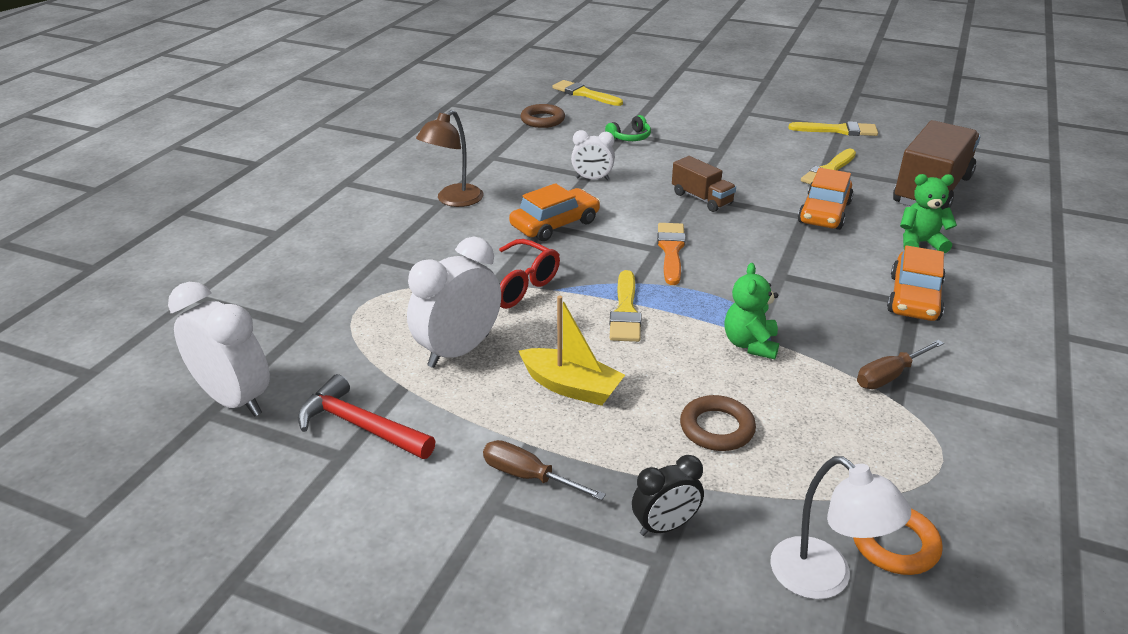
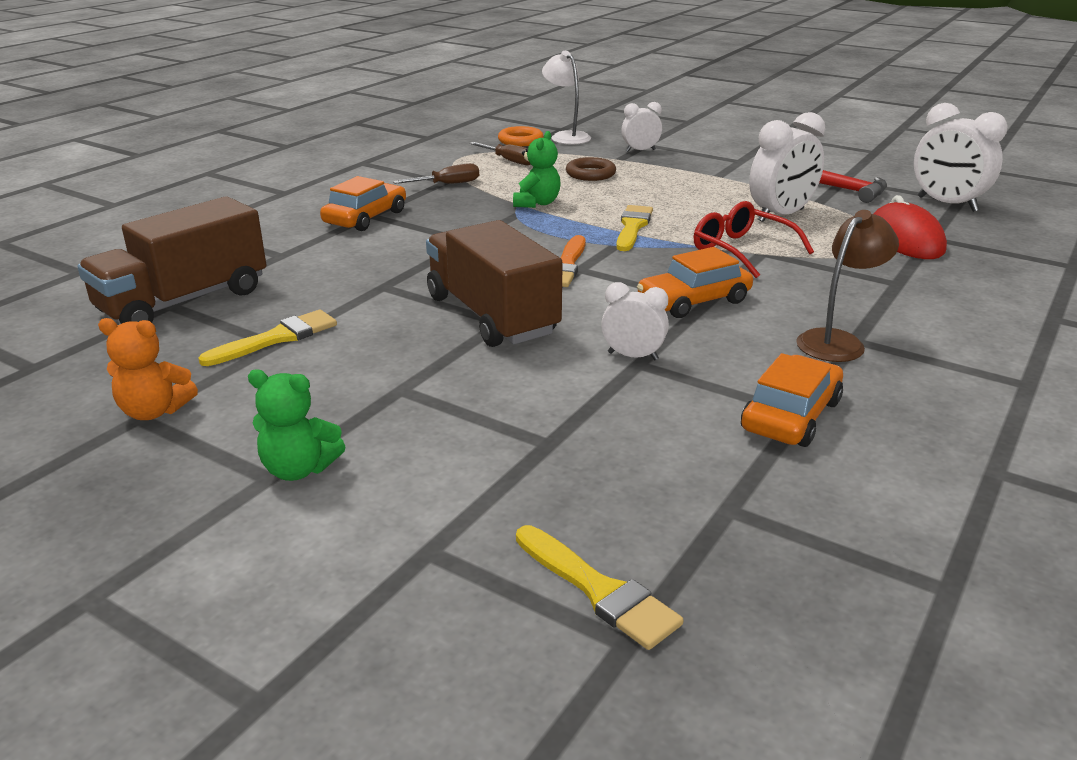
camera: 170 degrees left, 5 degrees down
(335, 320) = (905, 239): none -> red mouse
(529, 476) = (718, 167): brown screwdriver -> brown screwdriver (509, 161)
(542, 120) = (709, 499): brown ring -> none
(571, 387) = (688, 194): yellow boat -> none
(630, 137) = (542, 432): green headphones -> none
(665, 526) = (640, 150): black clock -> white clock
(702, 199) = (491, 315): brown truck -> brown truck, size x1.93
(824, 212) = (355, 288): orange car -> orange car (791, 415)
(838, 130) = (154, 411): yellow brush -> orange teddy bear
(920, 243) = (292, 253): green teddy bear -> green teddy bear (299, 469)

